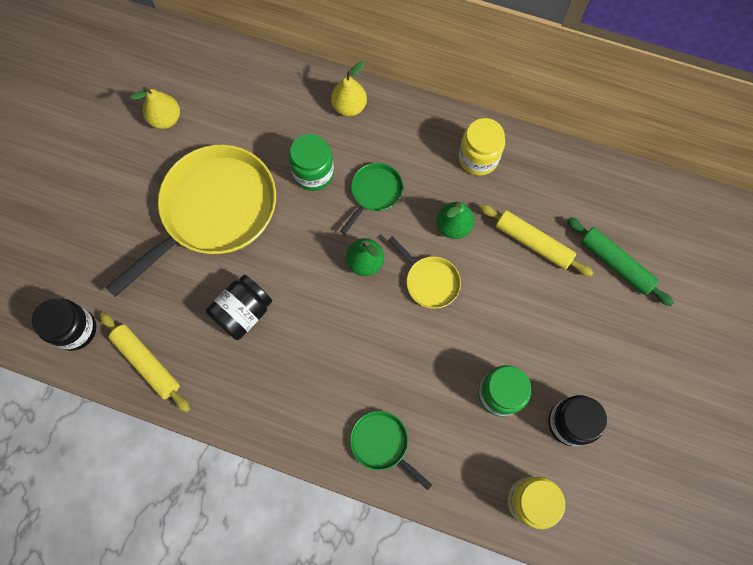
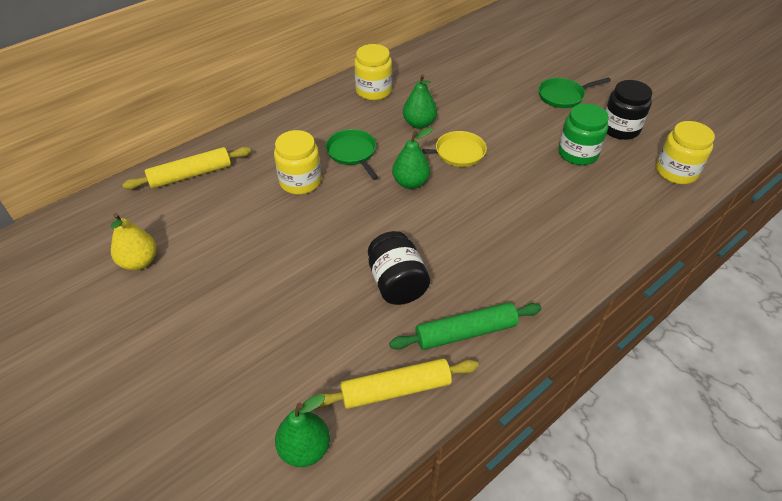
camera: 60 degrees left, 25 degrees down
(75, 329) = (305, 449): black jar -> green pear
(214, 211) = (274, 263): yellow pan -> none
(313, 173) = (300, 181): green jar -> yellow jar
(349, 107) = (261, 137): yellow pear -> none
(382, 444) = (586, 237): green pan -> green pan (563, 96)
(533, 243) = (464, 92): yellow rolling pin -> yellow rolling pin (191, 175)
(615, 263) = (509, 64): green rolling pin -> green rolling pin (465, 332)

